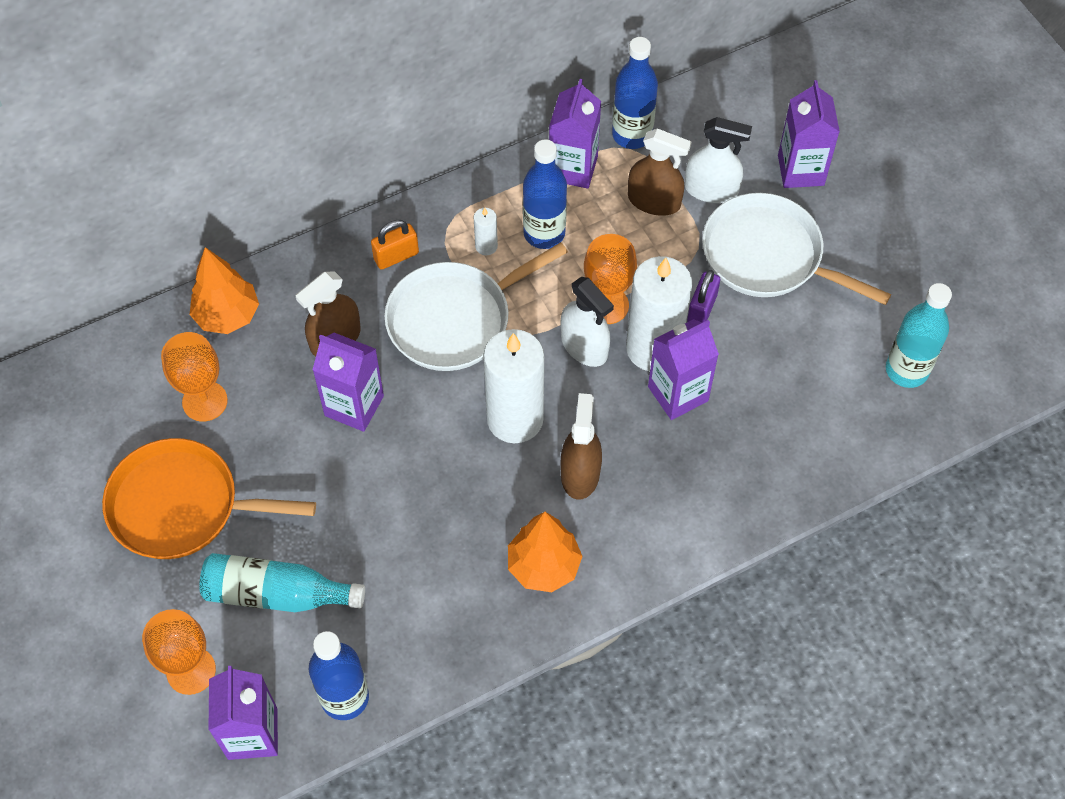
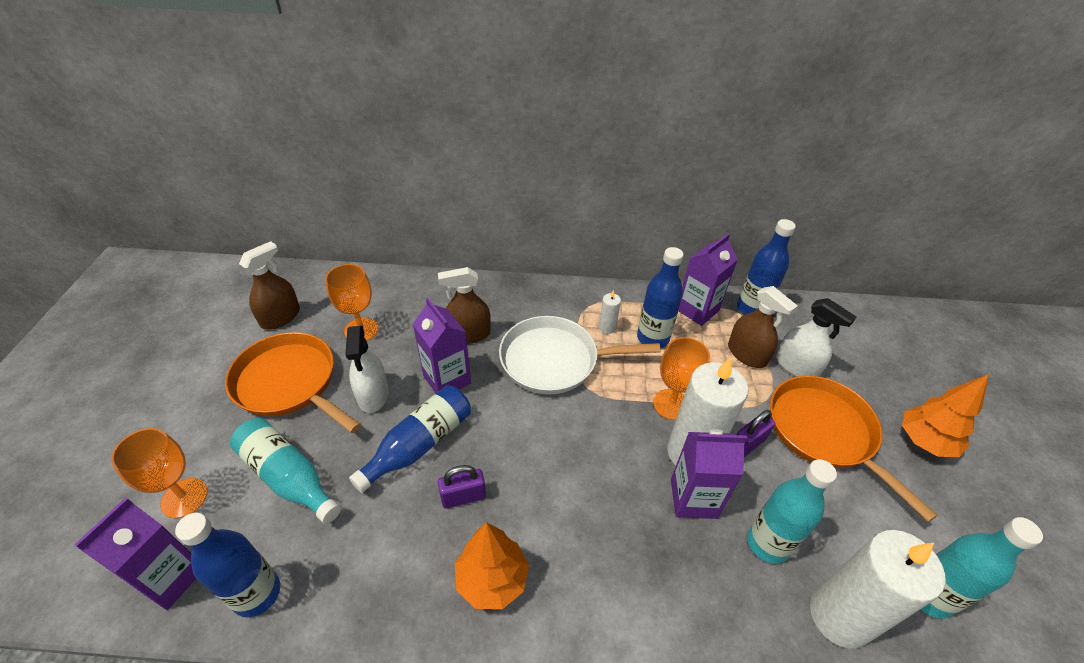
camera: 30 degrees right, 15 degrees down
(227, 315) = (417, 291): orange tree -> orange tree (924, 442)
(382, 489) = (420, 444): none -> blue bottle
(396, 256) = (544, 307): orange padlock -> none
(465, 513) = (463, 497): none -> purple padlock
(515, 419) = (550, 447): white candle -> white candle (839, 616)
(580, 473) = (573, 518): brown spray bottle -> brown spray bottle (280, 317)
(584, 346) = (637, 423): white spray bottle -> white spray bottle (373, 394)
(761, 399) = (768, 543): none -> turquoise bottle
(768, 256) = (824, 432): white pan -> orange pan
(800, 170) = (879, 385): purple carton -> none

